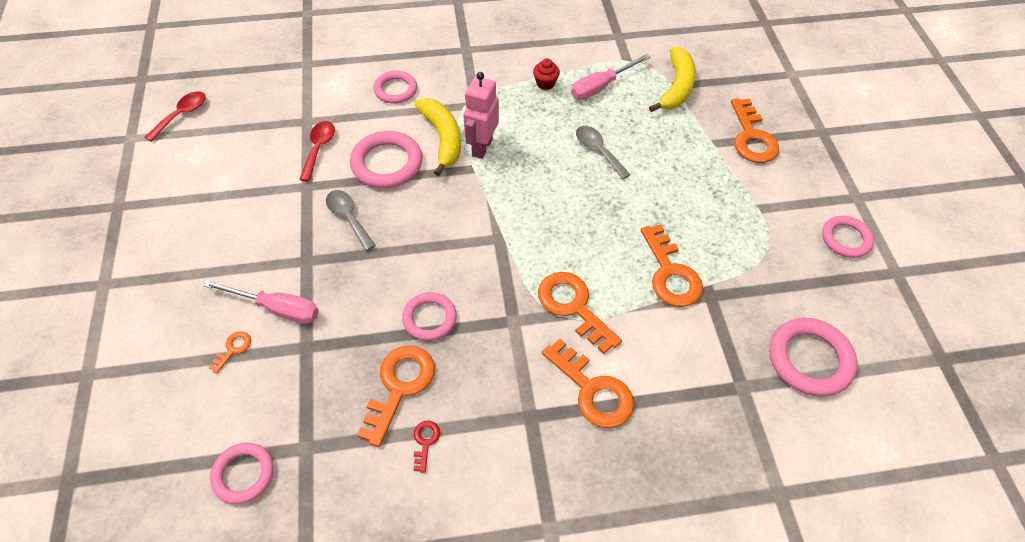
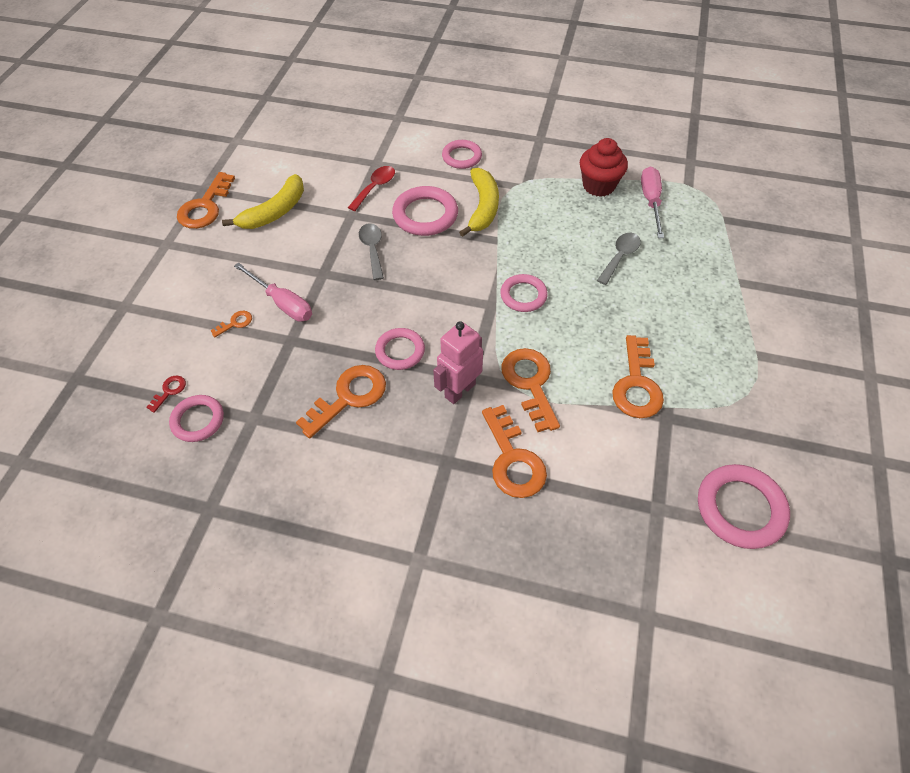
camera: 25 degrees right, 0 degrees up
(182, 115) = (281, 133): red spoon -> none
(425, 442) = (348, 448): red key -> red key (169, 391)
(481, 147) = (513, 224): pink robot -> pink robot (459, 390)
(545, 83) = (598, 186): red cupcake -> red cupcake, size x1.83
(598, 151) = (620, 257): grey spoon -> grey spoon turned 45 degrees clockwise
(601, 86) = (651, 202): pink screwdriver -> pink screwdriver turned 105 degrees clockwise
(676, 87) = (726, 221): yellow banana -> yellow banana (275, 212)
(752, 137) = (782, 288): orange key -> orange key (205, 207)
(845, 239) = (837, 411): pink ring -> pink ring (523, 295)

